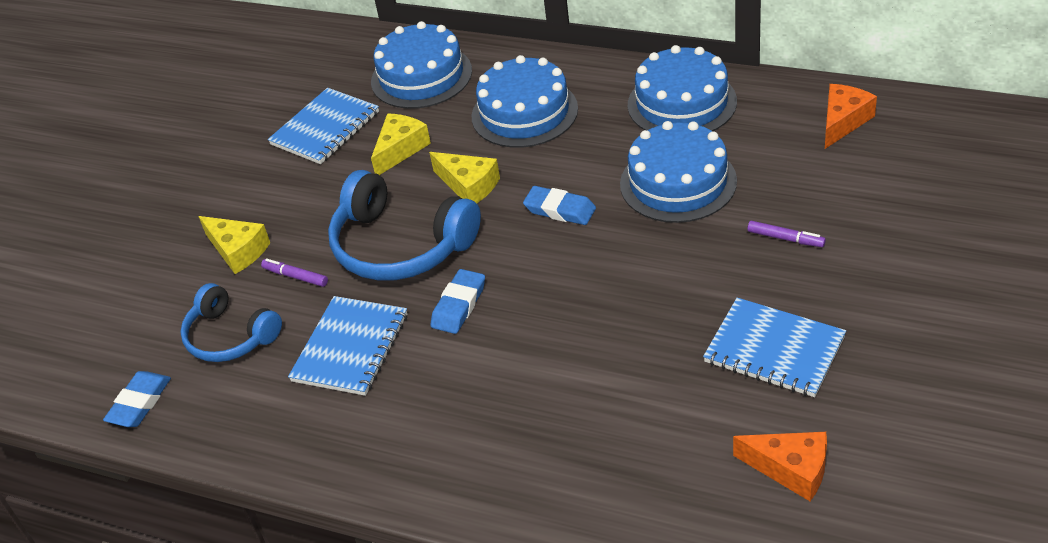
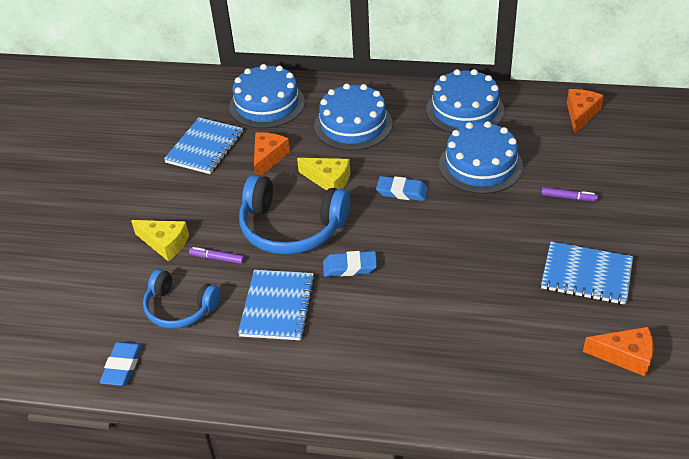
camera: 15 degrees left, 0 degrees up
(400, 149) = (268, 158): yellow cheese -> orange cheese
(459, 305) = (350, 267): blue eraser -> blue eraser turned 75 degrees clockwise

